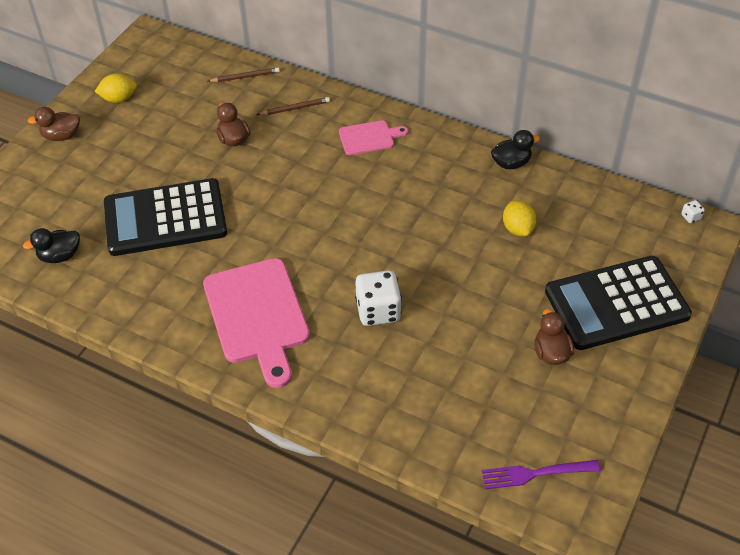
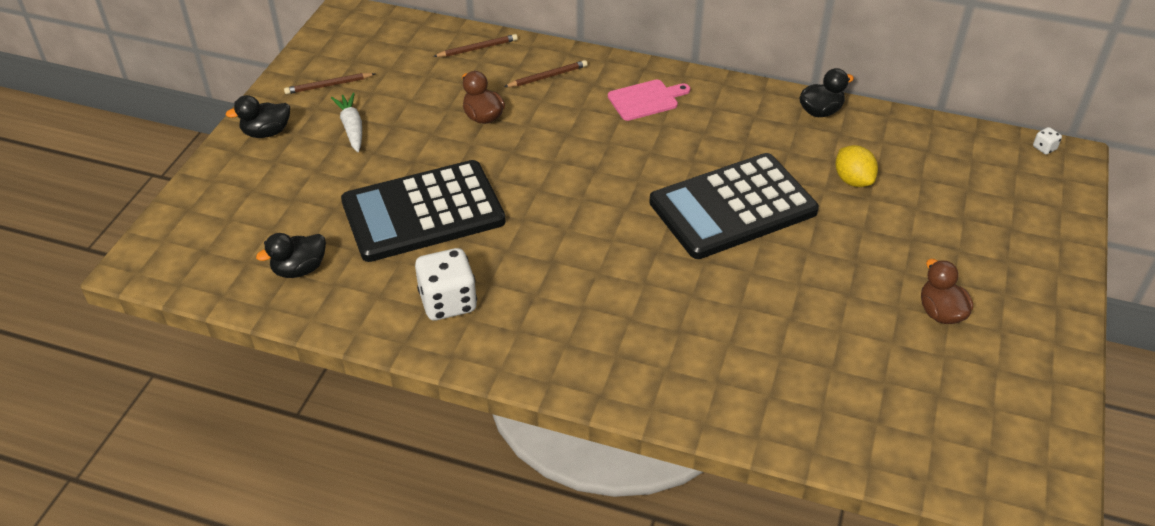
camera: 10 degrees left, 5 degrees down
(61, 136) = (266, 132): brown duck -> black duck
(119, 99) = (328, 85): yellow lemon -> brown pencil
(128, 138) = (352, 127): none -> white carrot
(257, 315) = (571, 311): pink cutting board -> none
(378, 311) = (718, 289): white dice -> white dice (448, 302)
(535, 474) = (972, 454): purple fork -> none
(616, 304) = (996, 249): black calculator -> black calculator (733, 207)

